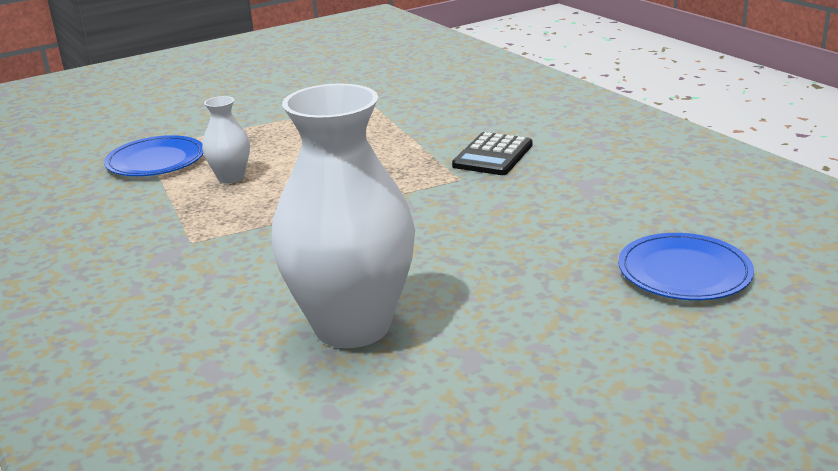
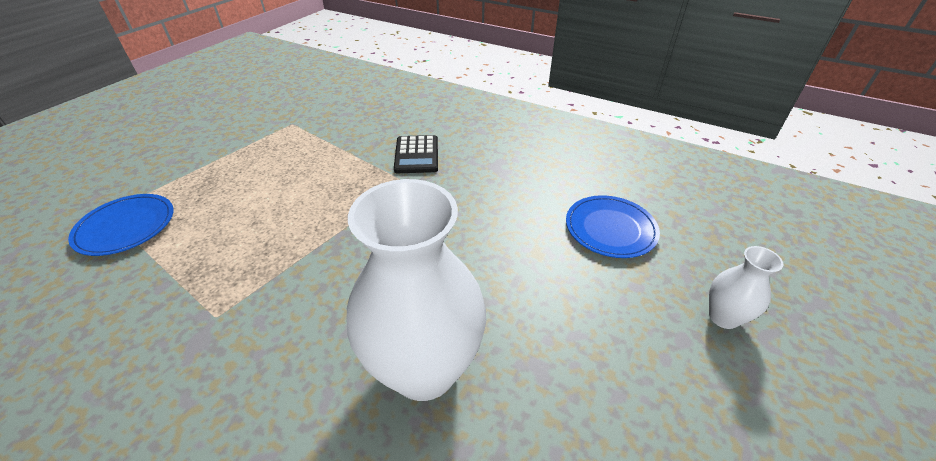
camera: 30 degrees left, 15 degrees up
(231, 178) = (214, 228): white vase -> white vase (723, 317)

